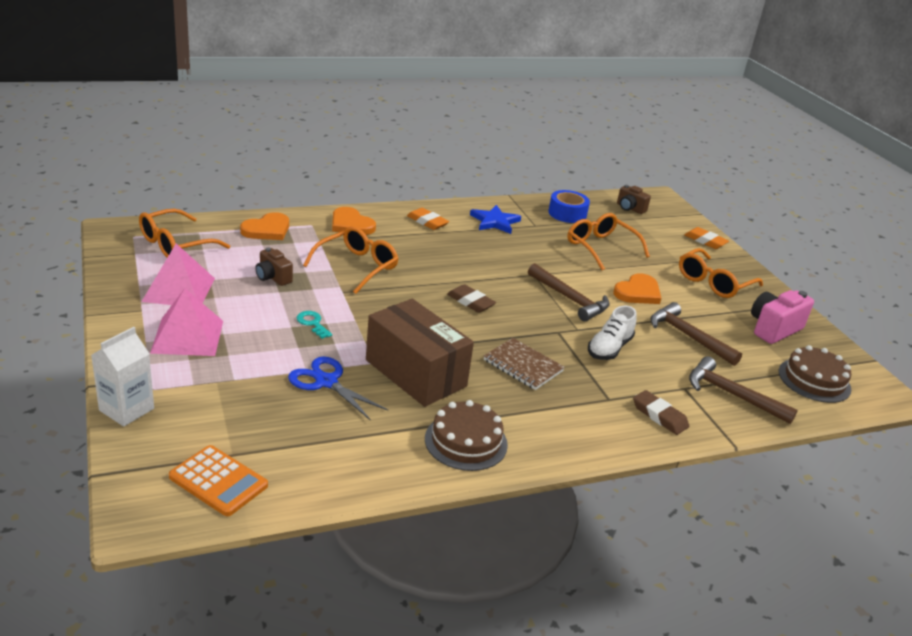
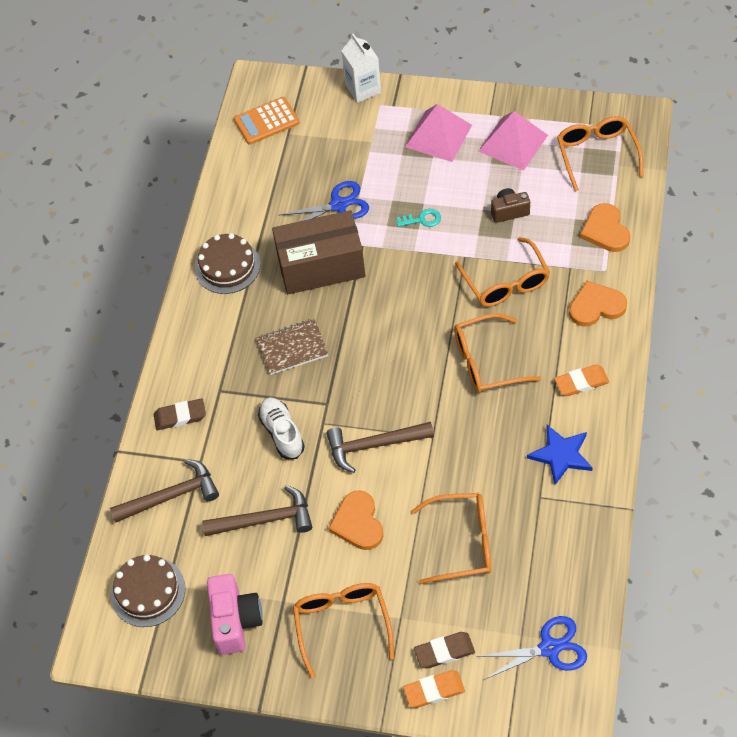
camera: 130 degrees right, 25 degrees up
(445, 263) = (486, 362): none -> orange glasses
(470, 302) = (406, 353): brown eraser -> brown eraser (444, 652)
(567, 213) = (558, 553): blue tape -> none
(630, 208) = (549, 648): brown camera -> blue scissors

